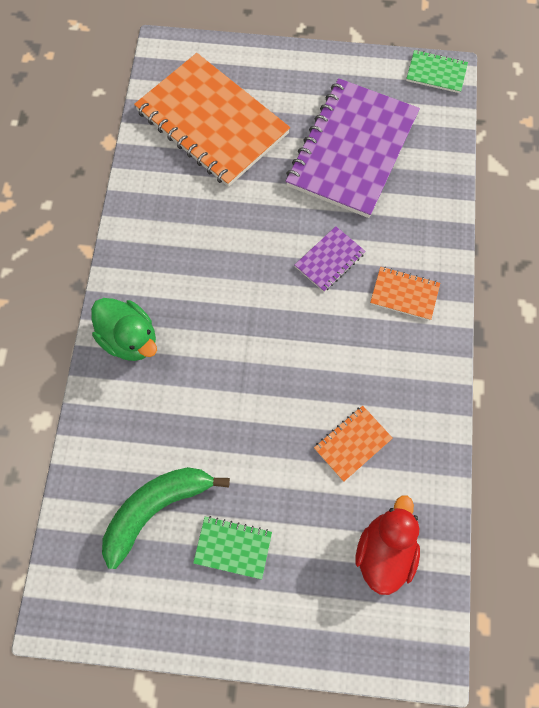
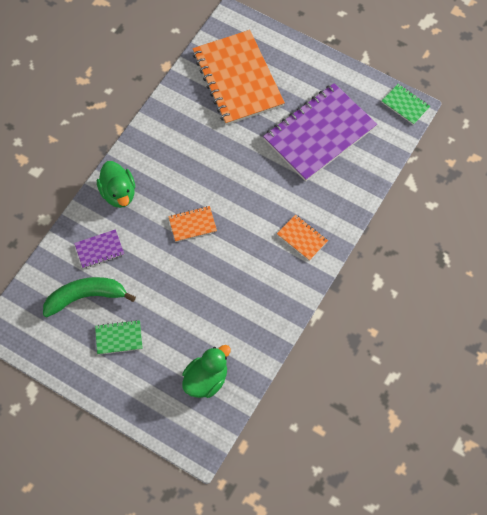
camera: 25 degrees right, 5 degrees down
(233, 547) = (119, 338): green notebook -> green notebook turned 45 degrees counterclockwise
(329, 260) = (266, 197): purple notebook -> purple notebook (99, 249)
(352, 443) = (220, 312): orange notebook -> orange notebook (192, 224)
(384, 550) = (206, 379): red duck -> green duck

